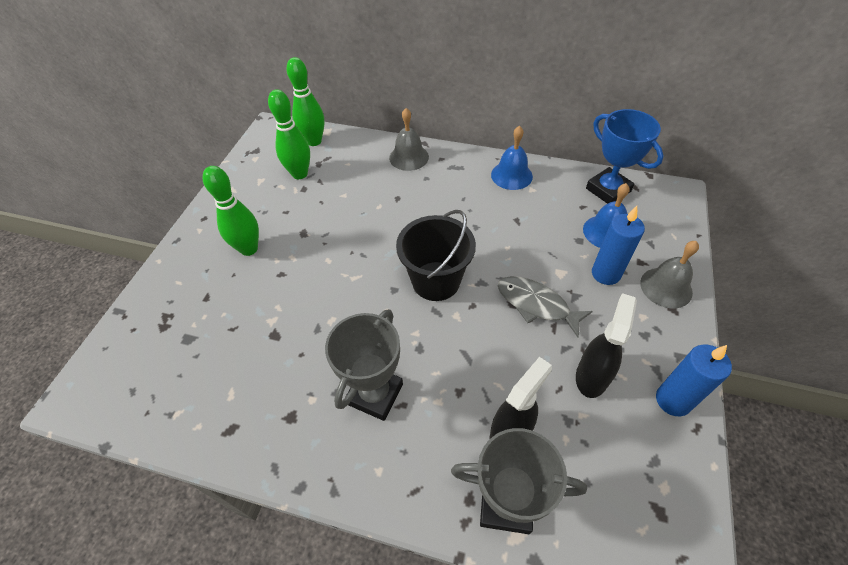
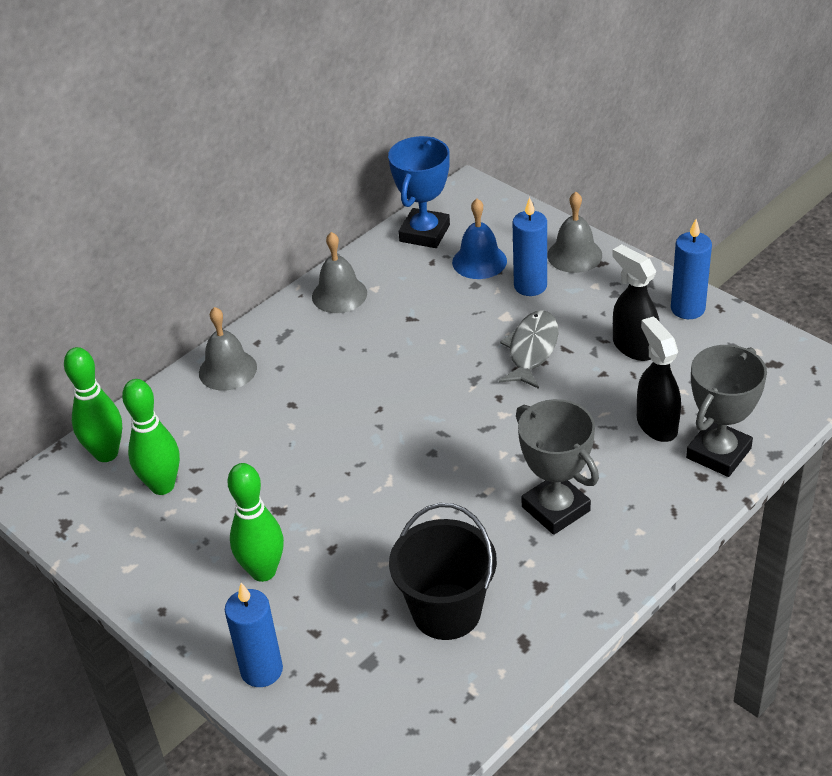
camera: 60 degrees left, 10 degrees down
(168, 284) = (262, 670): none -> blue candle
(436, 281) = (446, 414): black bucket -> black bucket (446, 611)
(511, 175) = (339, 295): blue bell -> grey bell
(536, 304) = (532, 350): grey fish -> grey fish turned 135 degrees clockwise
(608, 190) = (424, 233): blue trophy -> blue trophy turned 60 degrees counterclockwise

